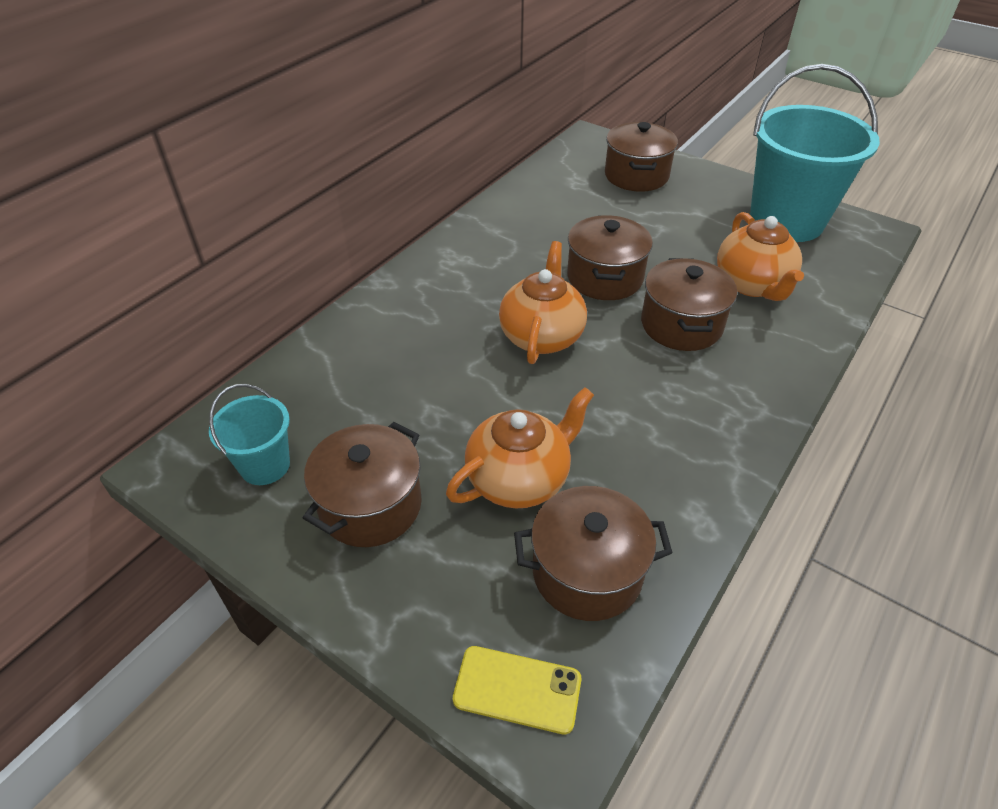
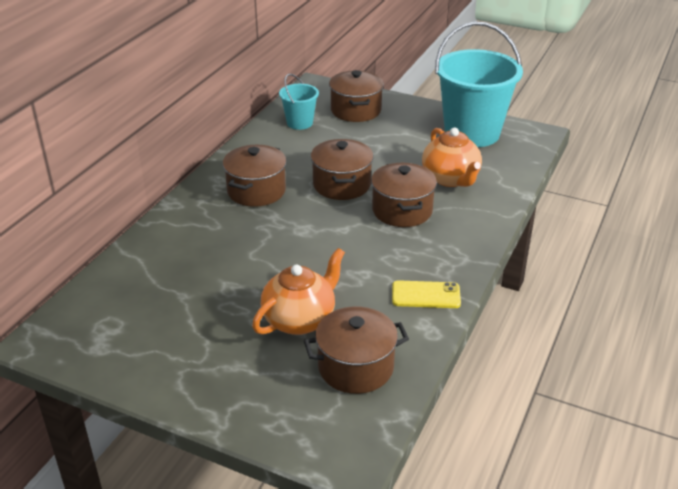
camera: 10 degrees left, 10 degrees down
(265, 465) = (111, 333): turquoise bucket -> turquoise bucket (299, 123)
(370, 505) = (196, 348): brown pot -> brown pot (256, 191)
(517, 689) = (319, 436): yellow phone -> yellow phone (426, 295)
(541, 336) = (300, 228): orange teapot -> none

